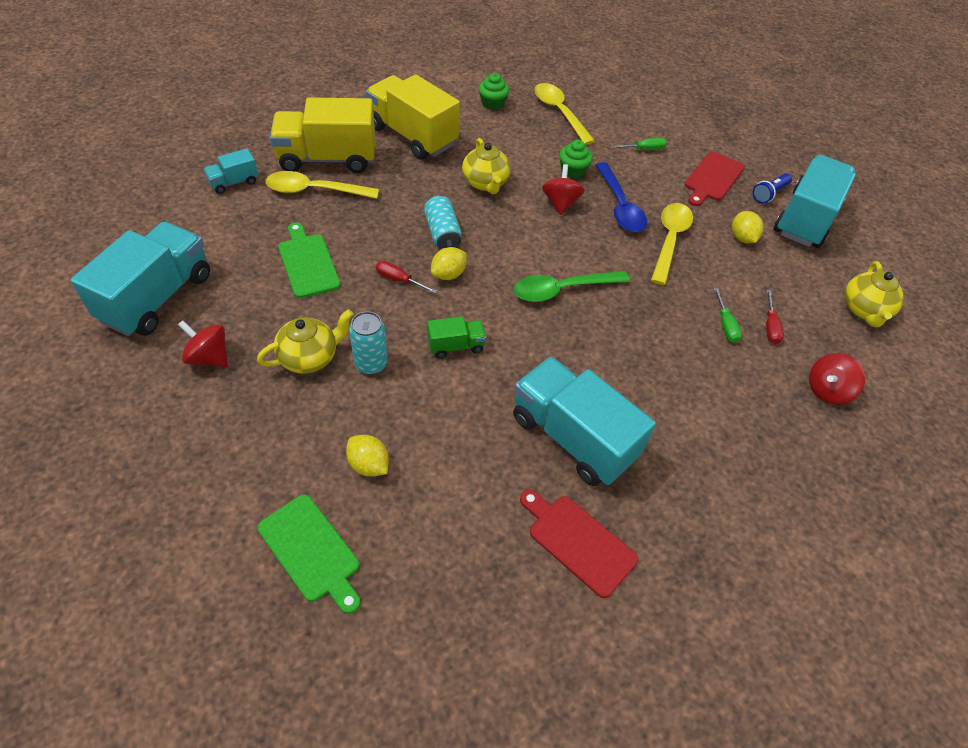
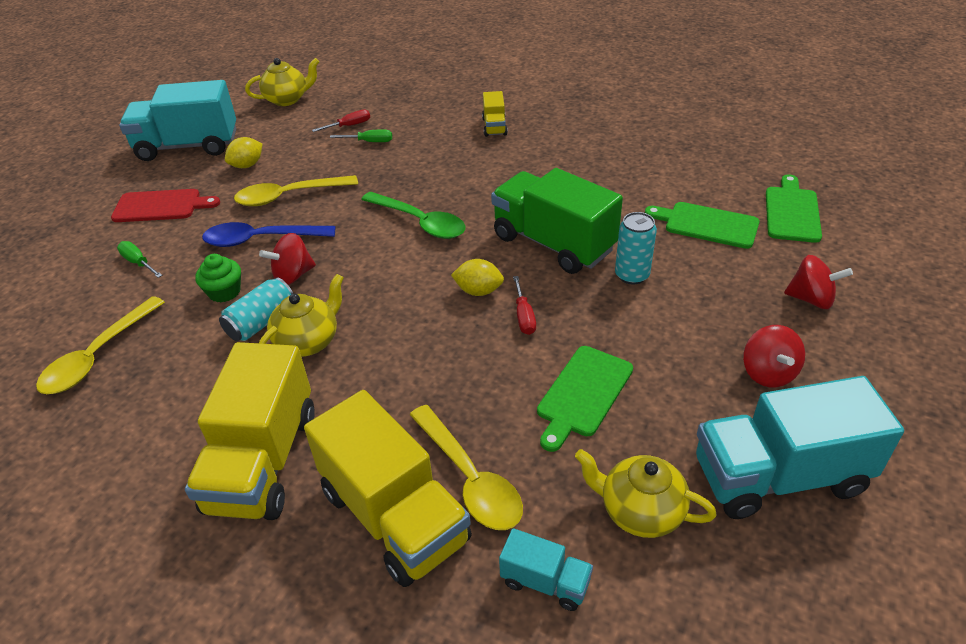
camera: 120 degrees left, 10 degrees down
(310, 357) = (676, 312): yellow teapot -> yellow teapot (639, 511)
(368, 465) = (707, 225): yellow lemon -> green cutting board
(442, 233) = (426, 327): turquoise can -> turquoise can (261, 322)
(456, 346) = (553, 243): green truck -> green truck, size x2.13
(492, 103) = (115, 428): green cupcake -> none
(573, 437) = (559, 160): turquoise truck -> none
(578, 542) = (627, 130): red cutting board -> none
(620, 206) = (261, 239): blue spoon -> blue spoon turned 135 degrees counterclockwise
(682, 430) = (494, 127): none -> yellow truck
(725, 325) = (369, 142): green screwdriver -> green screwdriver turned 45 degrees clockwise
(769, 194) = (162, 171): blue flashlight -> none
(827, 390) = (389, 93): red spinning top -> red spinning top (811, 299)

